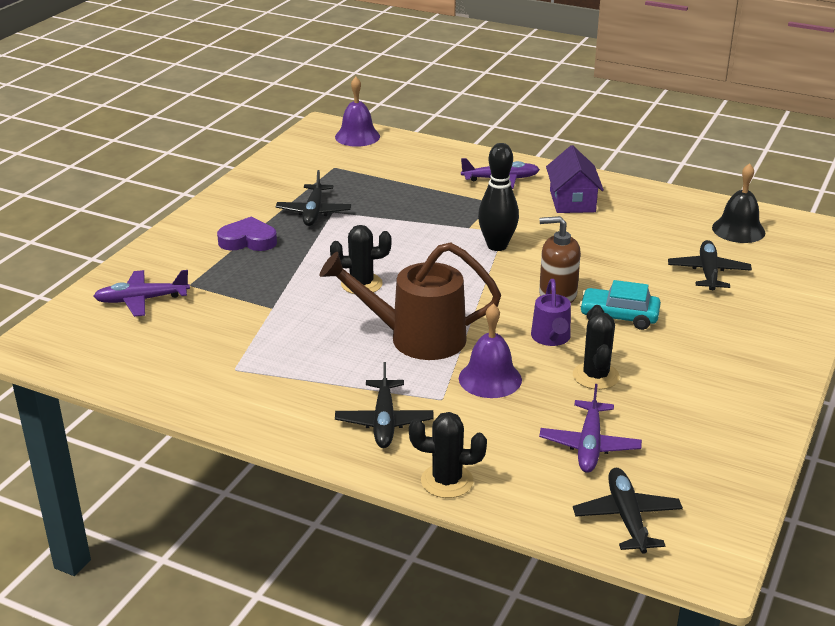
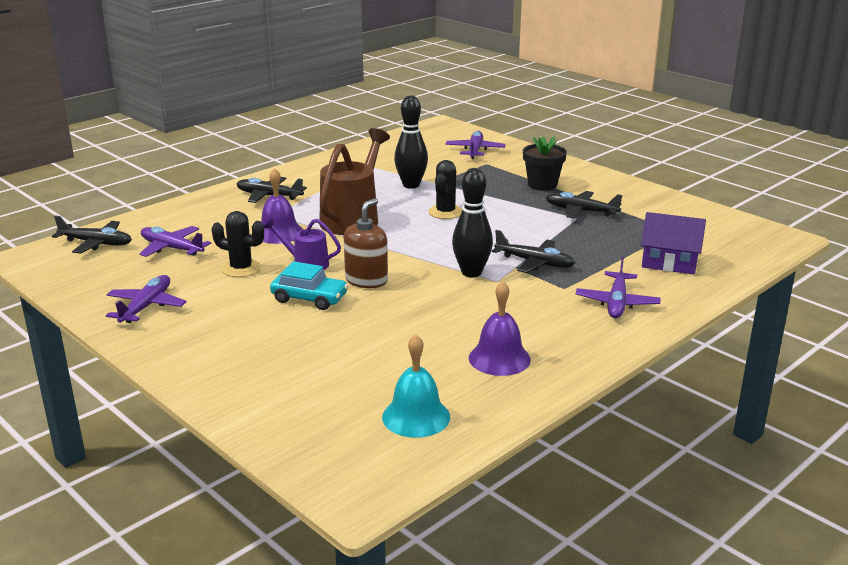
camera: 110 degrees right, 5 degrees down
(248, 240) = (542, 185): purple heart -> black flower pot
(290, 322) = (411, 185): none -> black bowling pin
(357, 136) = (751, 250): purple bell -> purple bell (499, 358)
(447, 481) = (194, 203): black cactus -> none
(572, 201) = (545, 330): purple house -> purple house (669, 262)
(619, 316) = (309, 298): turquoise car -> turquoise car turned 75 degrees clockwise
(708, 273) = (341, 365): black plane -> black plane (534, 262)
(725, 408) = (146, 307): none -> purple plane
(738, 230) = (416, 416): black bell -> turquoise bell

